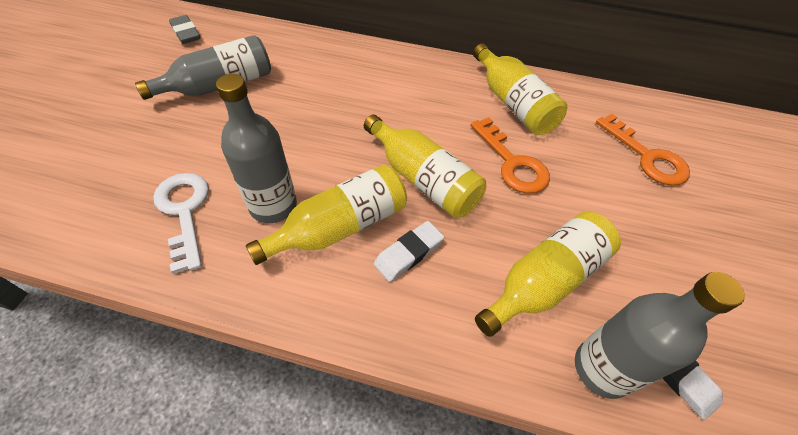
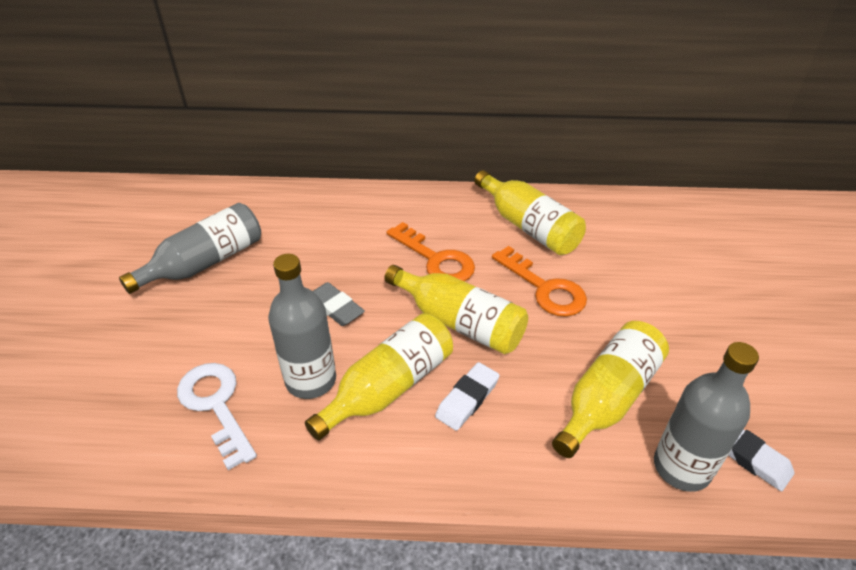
camera: 10 degrees left, 10 degrees down
(186, 33) = (143, 210): grey eraser -> grey eraser (335, 307)
(647, 156) = (674, 257): orange key -> orange key (436, 259)

